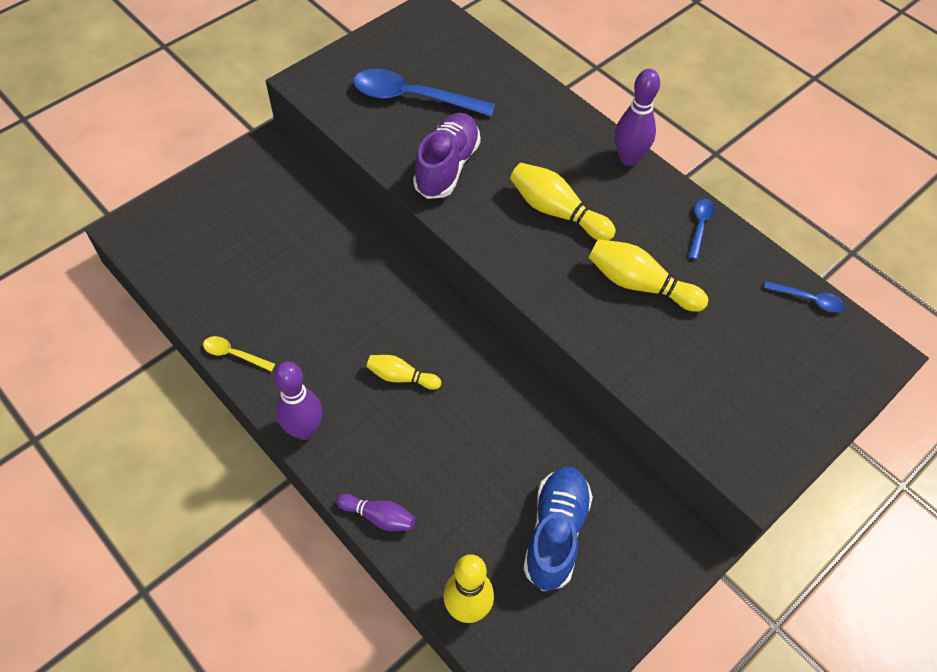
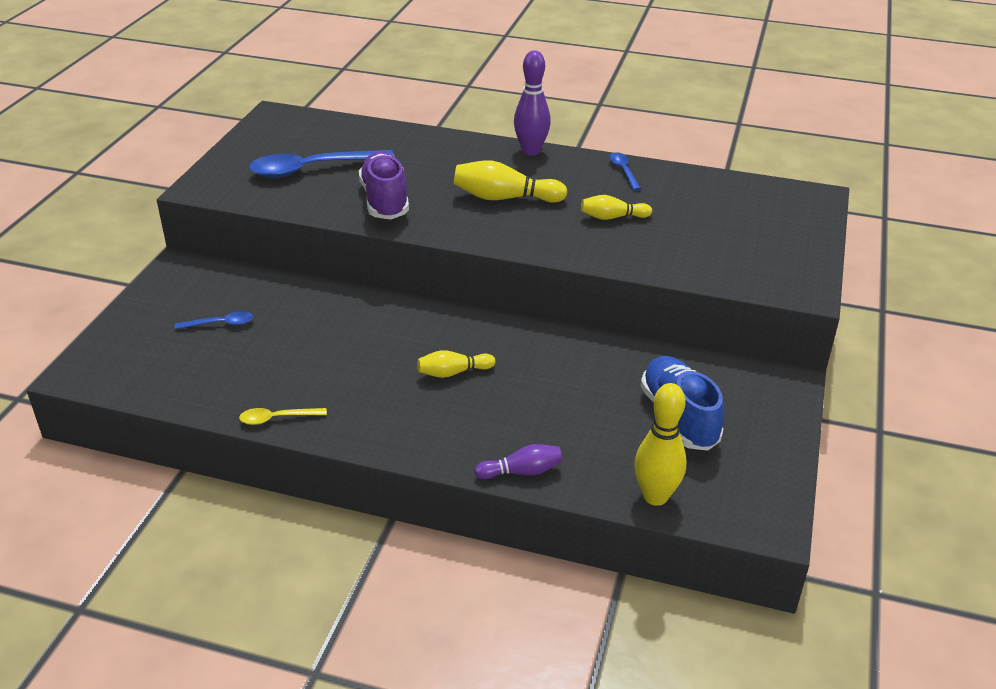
camera: 30 degrees left, 20 degrees down
(305, 430) = (397, 443): purple bowling pin -> none
(640, 285) = (612, 217): yellow bowling pin -> yellow bowling pin, size x0.62
(809, 300) = (741, 184): blue spoon -> blue spoon (221, 324)

